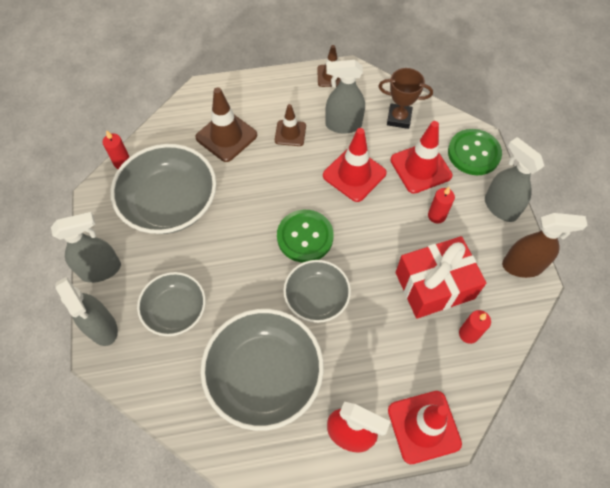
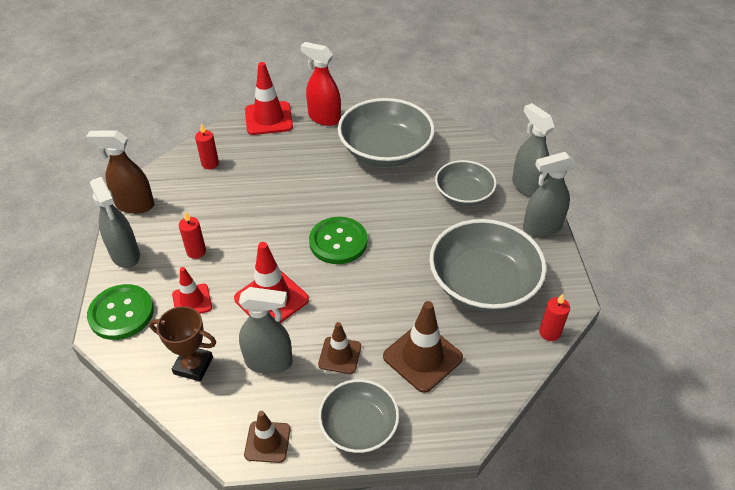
camera: 175 degrees left, 15 degrees down
(316, 297) = (335, 195): grey bowl -> grey bowl (359, 426)
(420, 168) = (192, 301): red traffic cone -> red traffic cone, size x0.62
(434, 285) = (224, 196): red gift -> none

